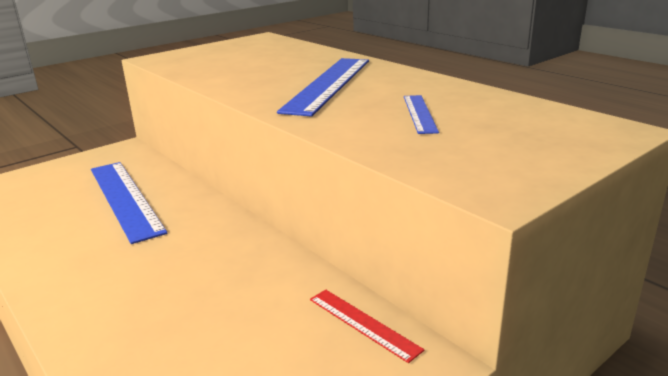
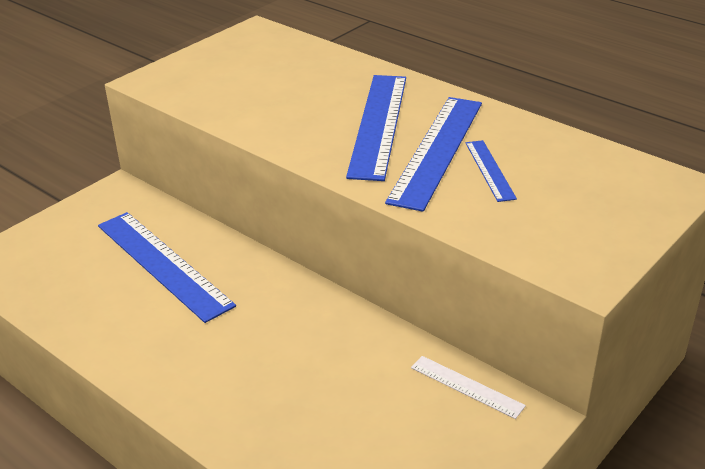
camera: 10 degrees left, 10 degrees up
(363, 324) = (466, 387): red ruler -> white ruler
(373, 100) = (436, 150): none -> blue ruler

